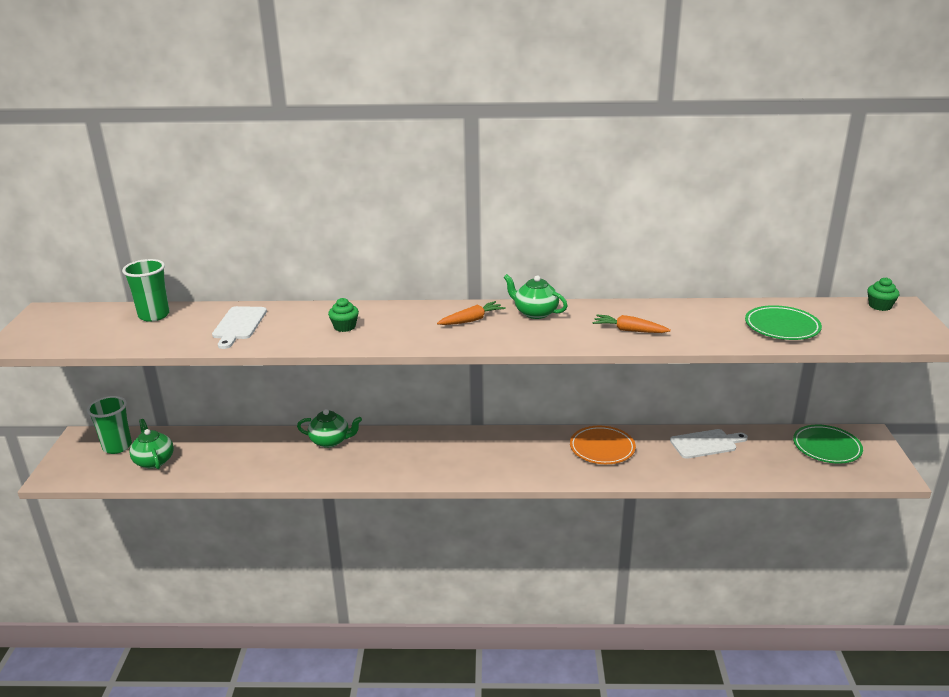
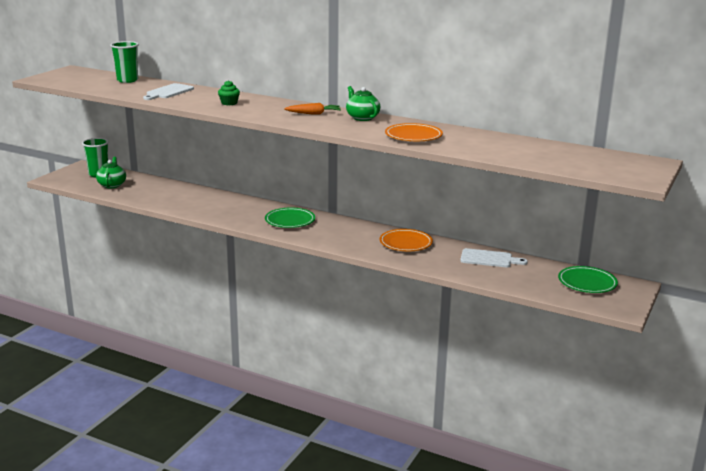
camera: 25 degrees right, 5 degrees down
(330, 441) = (226, 199): green teapot -> none
(629, 330) = (413, 136): orange carrot -> orange plate
(782, 327) = (532, 154): green plate -> green plate (290, 221)
(880, 306) = (637, 159): green cupcake -> none

